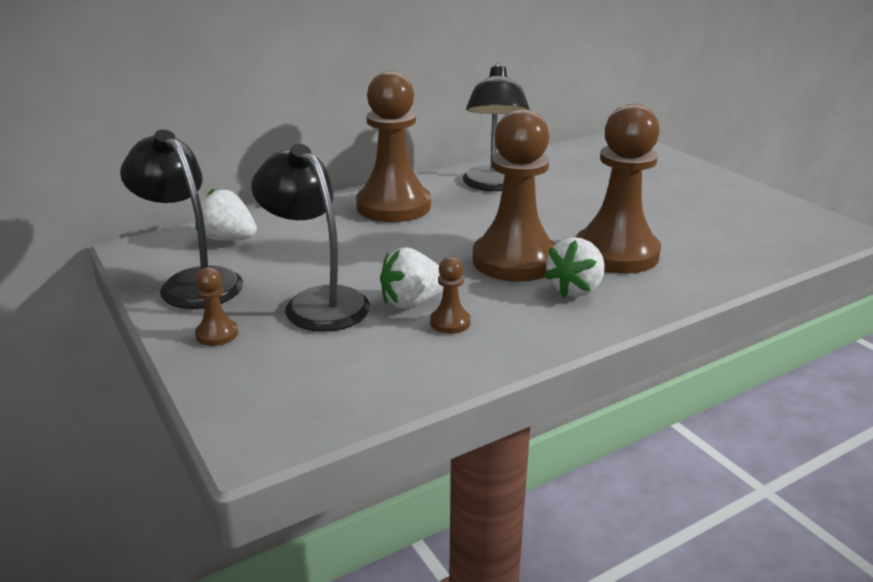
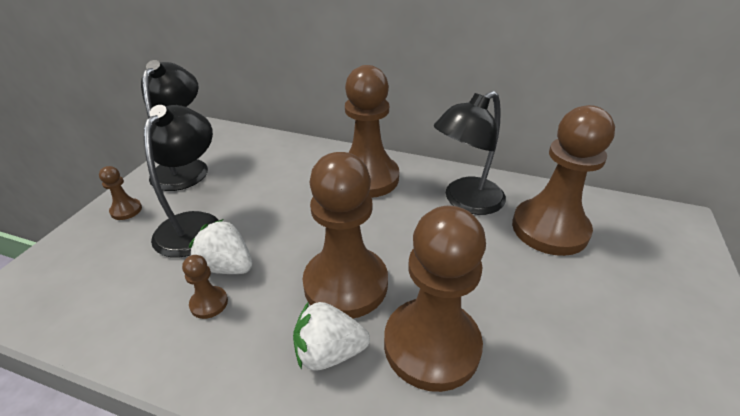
camera: 50 degrees right, 10 degrees up
(229, 239) = (249, 148): white strawberry -> none
(568, 174) = (549, 229): none -> brown pawn

